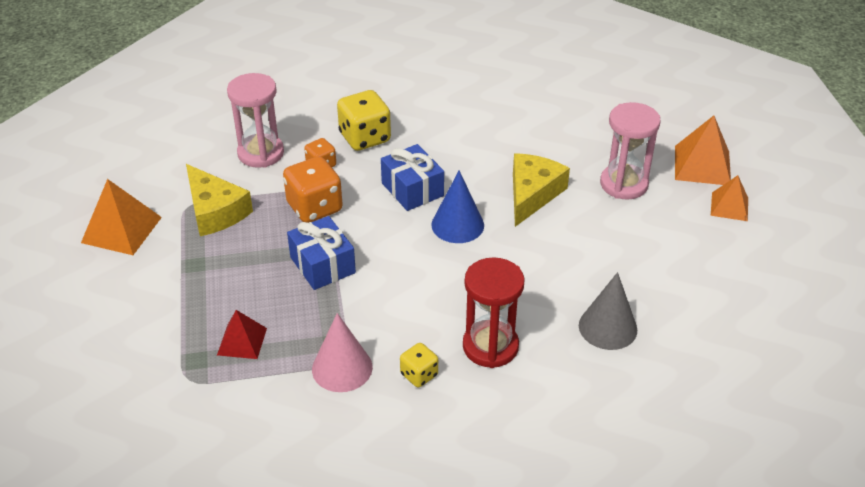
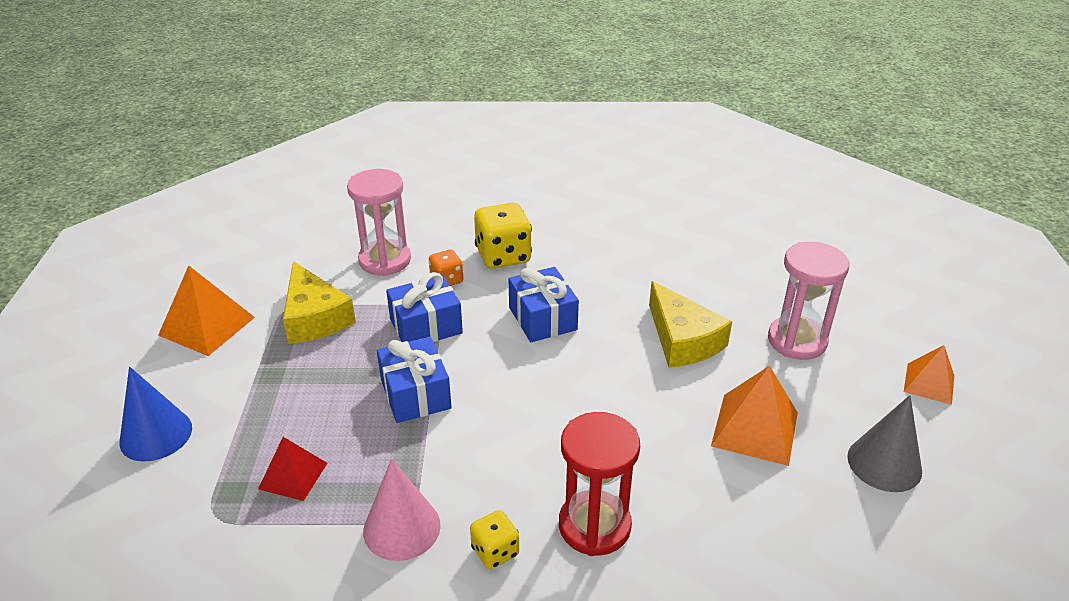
camera: 10 degrees right, 5 degrees down
(314, 207) = (426, 326): orange dice -> blue gift
(457, 225) = (586, 366): blue cone -> blue cone (156, 434)
(532, 194) = (683, 340): yellow cheese -> yellow cheese turned 120 degrees clockwise
(607, 327) = (752, 521): grey cone -> grey cone (884, 463)
(702, 165) = (897, 329): orange pyramid -> orange pyramid (754, 428)

